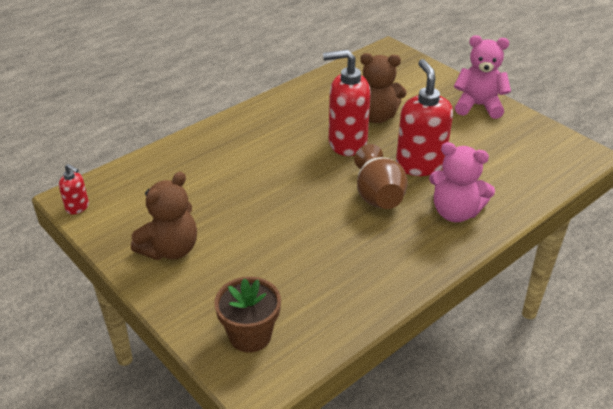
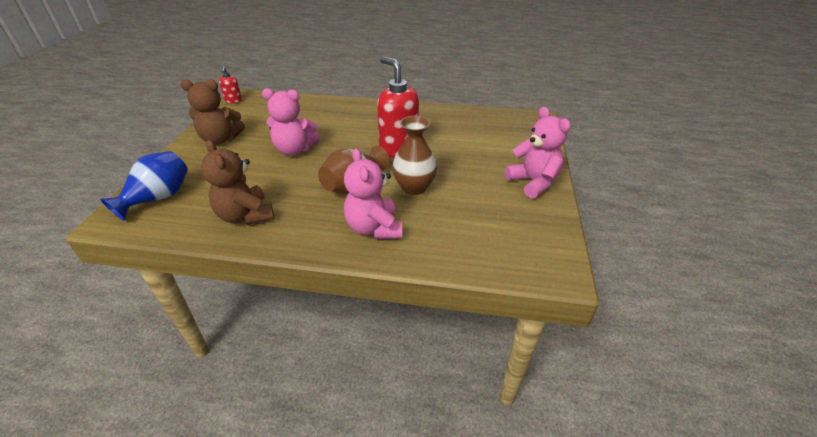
camera: 50 degrees right, 0 degrees up
(250, 335) = (158, 198): brown flower pot -> blue vase
(266, 205) = (294, 150): none -> pink teddy bear
(376, 116) = (446, 146): brown teddy bear -> brown teddy bear (245, 215)
(420, 164) = (414, 187): red soap dispenser -> brown vase

